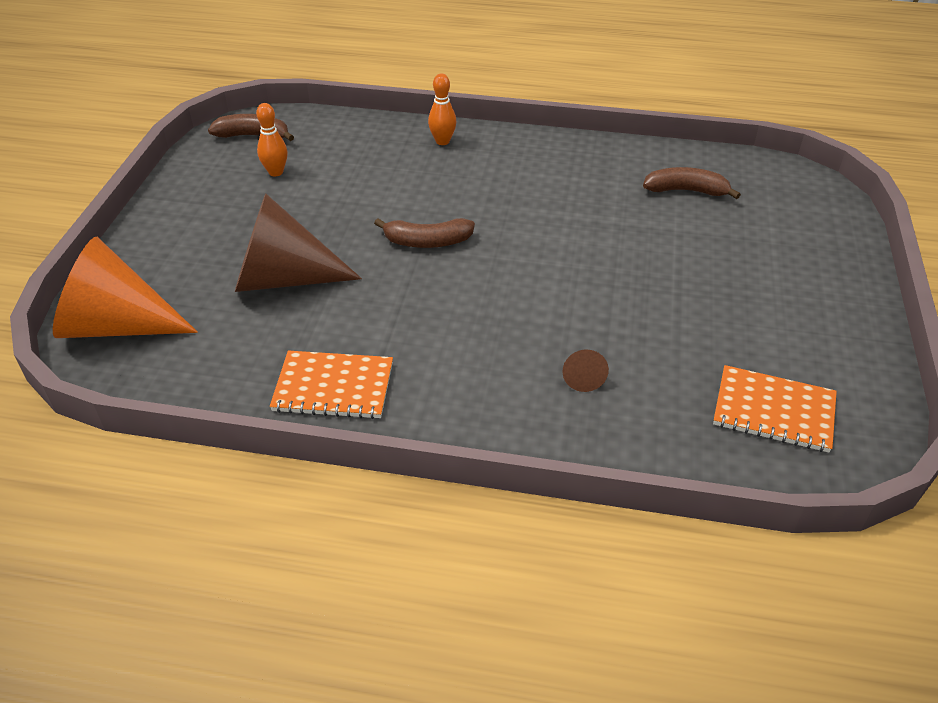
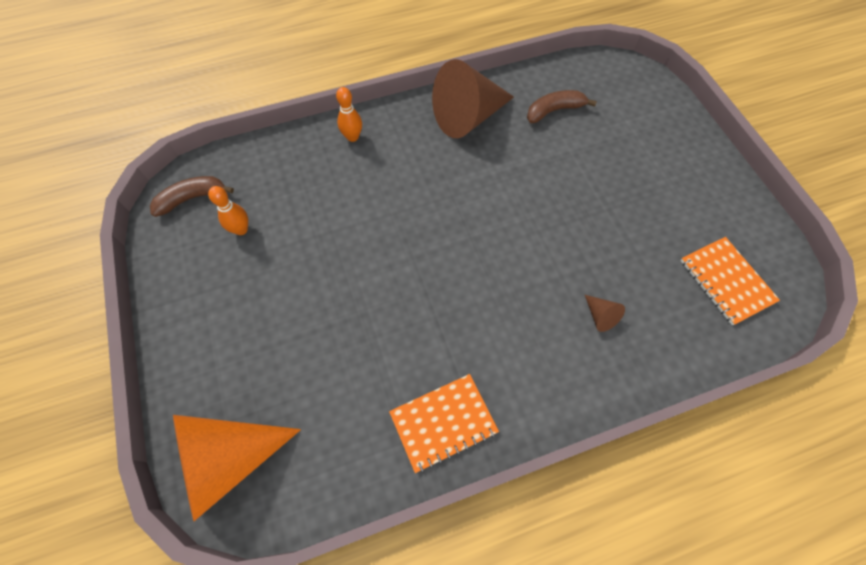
camera: 30 degrees left, 20 degrees up
(283, 278) = (329, 338): brown cone -> brown cone (468, 117)
(427, 242) = (412, 245): brown banana -> none
(773, 410) = (726, 281): orange notebook -> orange notebook turned 75 degrees clockwise

